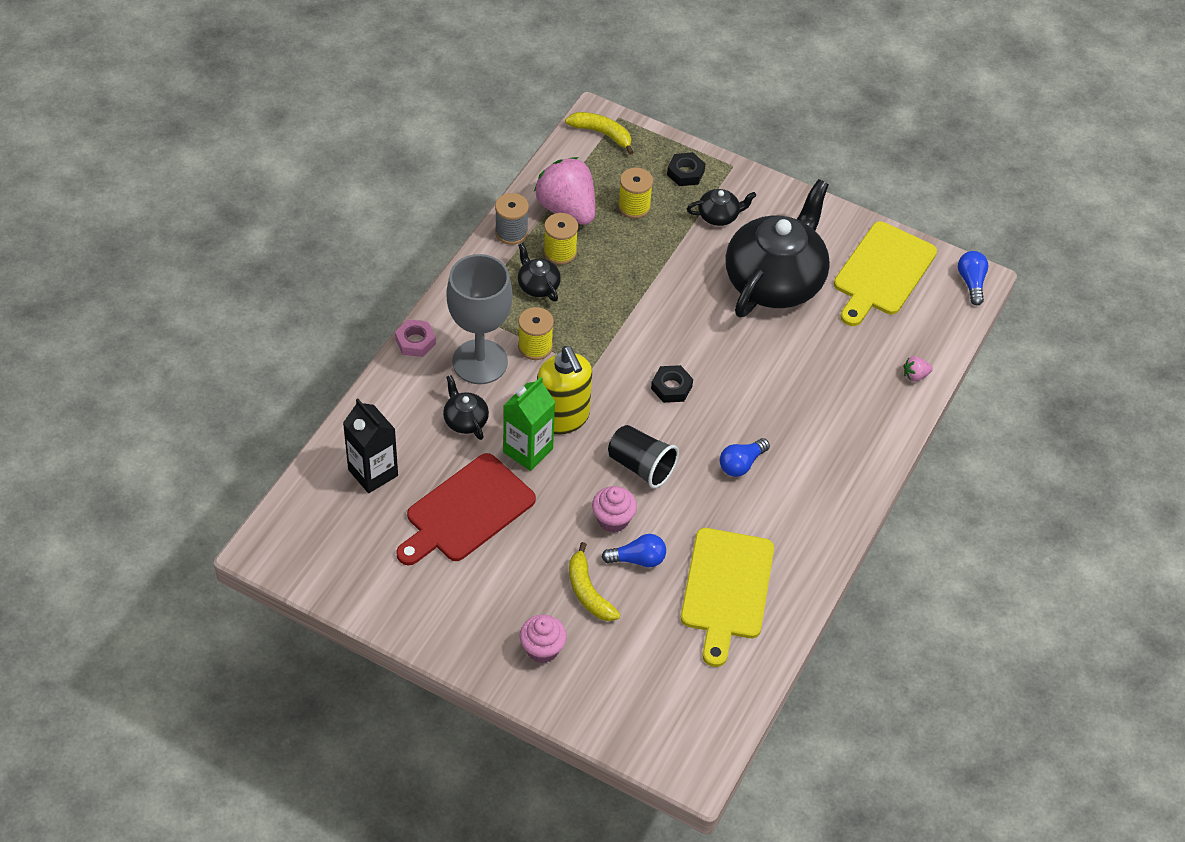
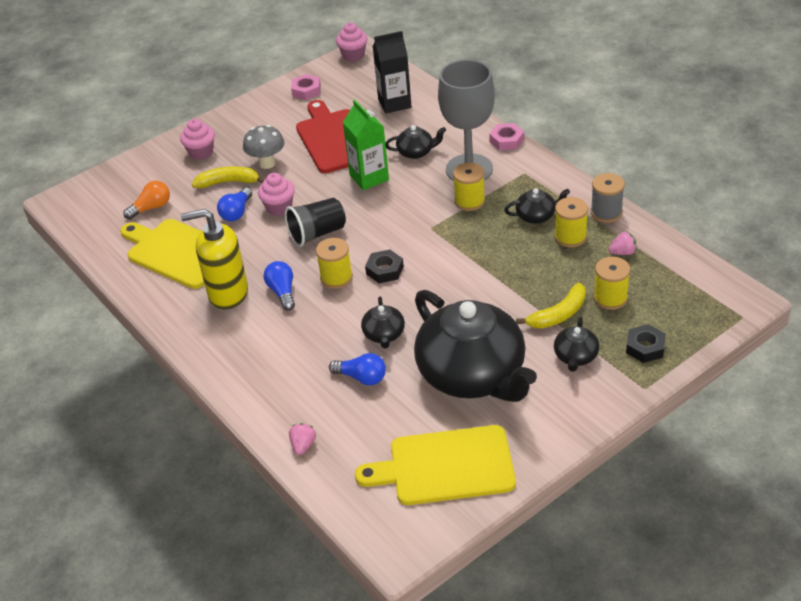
camera: 120 degrees right, 10 degrees down
(273, 556) = (353, 55): none -> pink cupcake
(372, 581) = (306, 91): none -> pink nut
(538, 565) = (267, 163): none -> grey mushroom
(562, 418) = (389, 201): yellow soap dispenser -> yellow soap dispenser (228, 293)
(567, 209) = (623, 252): pink strawberry -> pink strawberry, size x0.40
(602, 134) = (720, 299): yellow banana -> yellow banana (558, 314)
(665, 655) = (151, 208): none -> orange light bulb
(700, 425) = (336, 278): none -> yellow spool
(758, 359) = (384, 334): none -> black teapot
(882, 272) = (445, 466): yellow cutting board -> yellow cutting board turned 60 degrees counterclockwise
(971, 282) = (395, 543): blue light bulb -> blue light bulb (361, 377)

